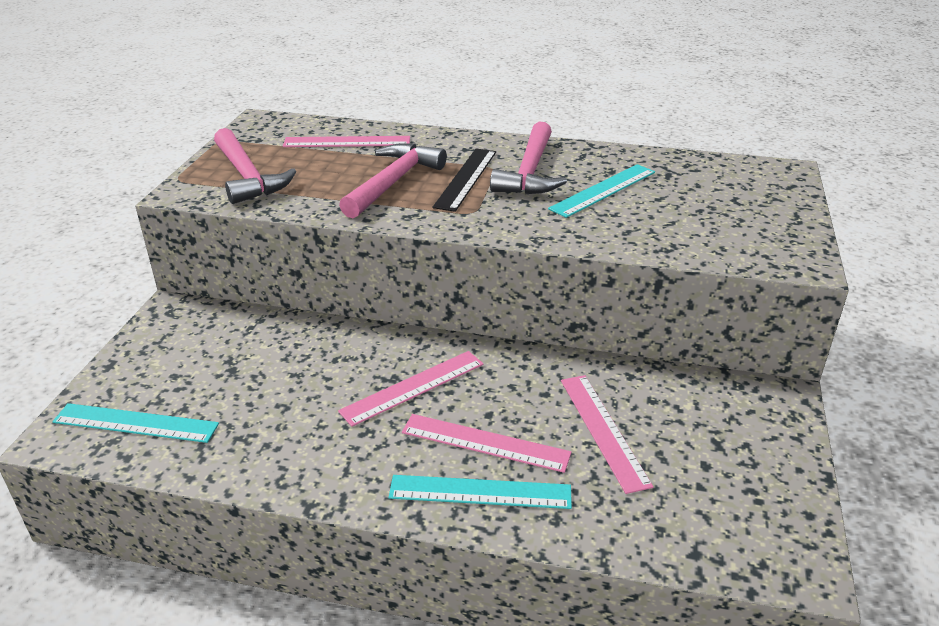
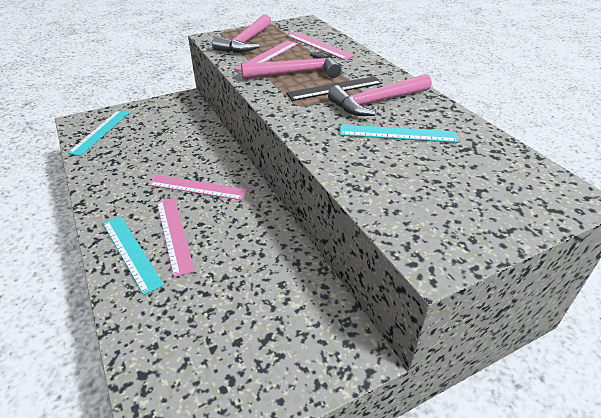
camera: 50 degrees right, 5 degrees up
(136, 423) = (100, 132): turquoise ruler -> turquoise ruler turned 45 degrees clockwise
(603, 430) = (228, 275): pink ruler -> pink ruler (267, 56)

